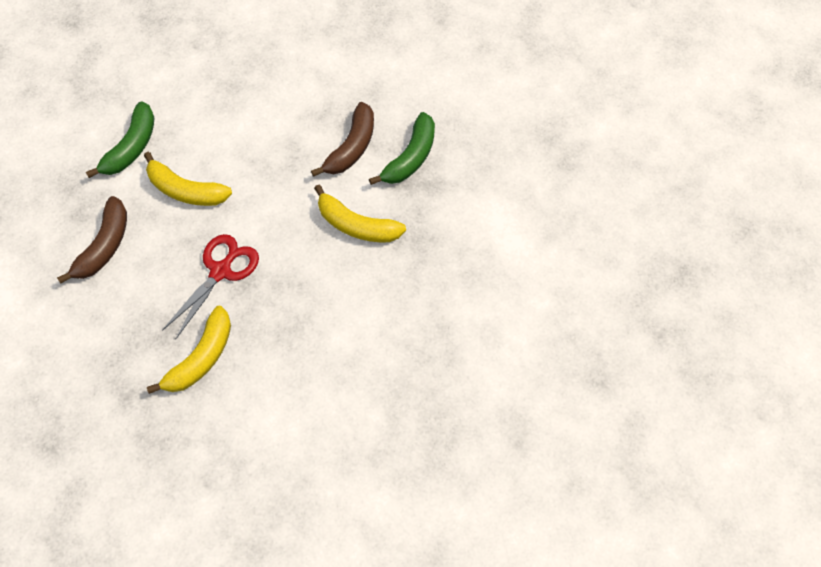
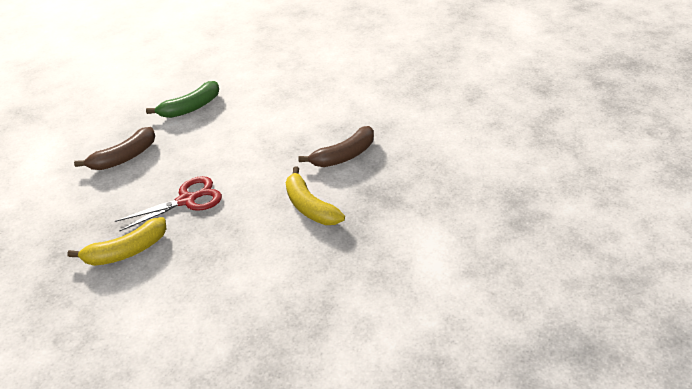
camera: 30 degrees right, 20 degrees down
(186, 191) = (204, 143): yellow banana -> none
(411, 157) = (386, 176): green banana -> none

